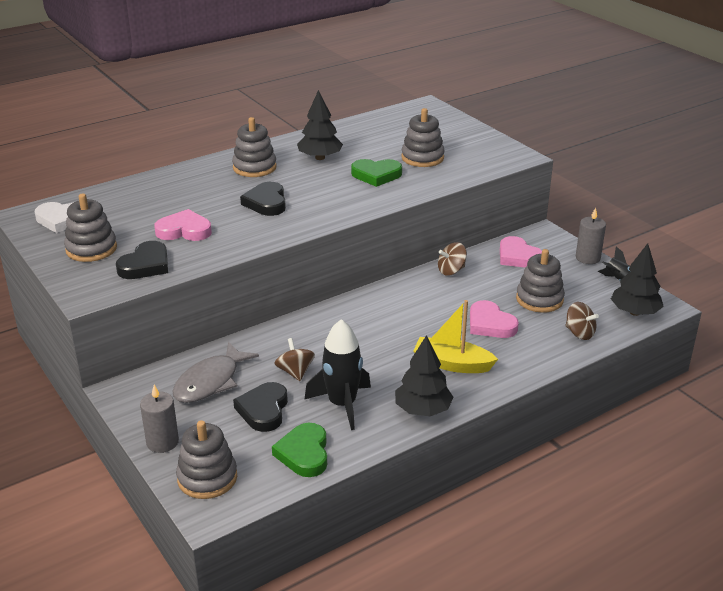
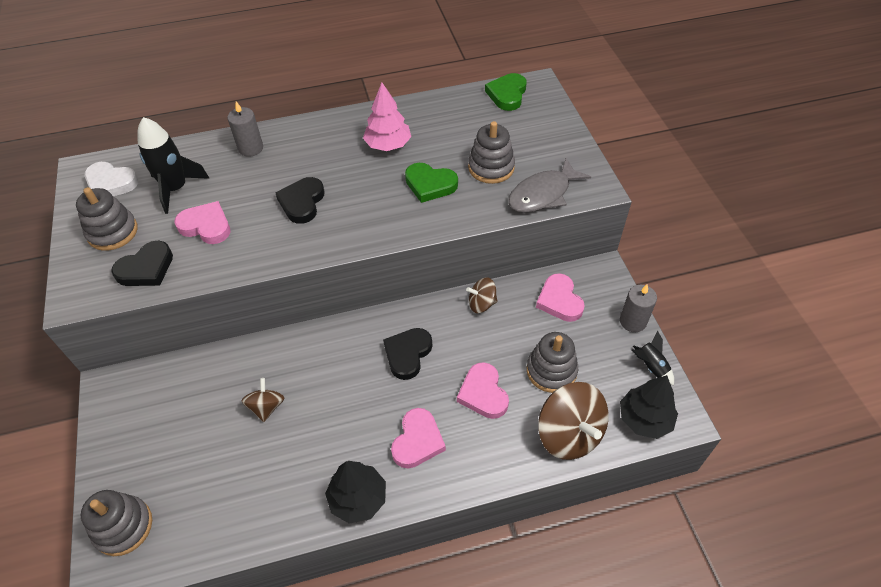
camera: 20 degrees right, 20 degrees up
(162, 442) = (109, 465): grey candle -> grey candle (251, 148)
(210, 382) = (187, 397): grey fish -> grey fish (543, 194)
(254, 167) = (318, 146): grey stacking toy -> none
(263, 410) = (214, 451): black heart -> black heart (407, 354)
(304, 453) = (221, 523): green heart -> green heart (507, 94)
(320, 158) = (388, 145): black tree -> pink tree
(342, 404) = (287, 466): black rocket -> black rocket (176, 188)
(452, 364) = (417, 441): yellow boat -> pink heart
(579, 333) = (569, 434): brown spinning top -> brown spinning top, size x1.84

